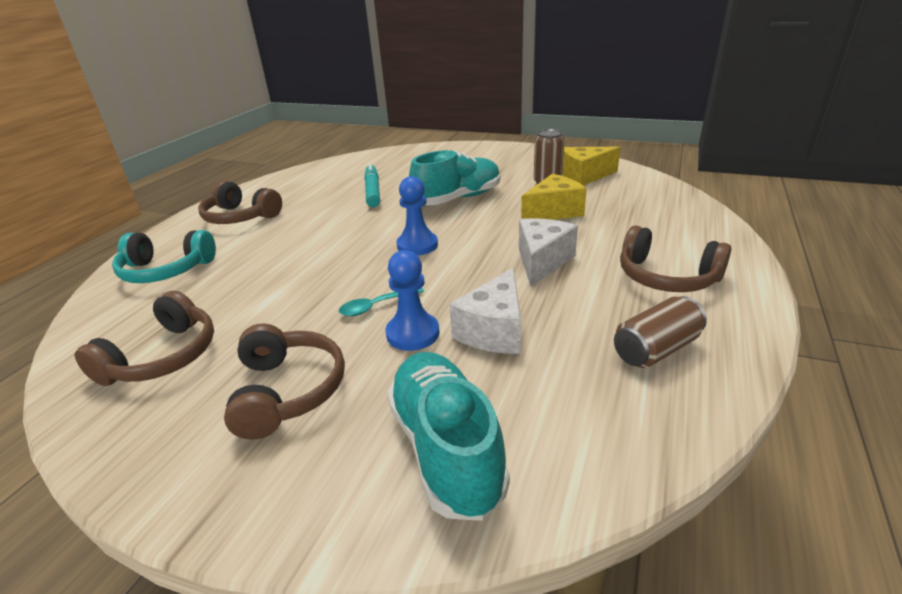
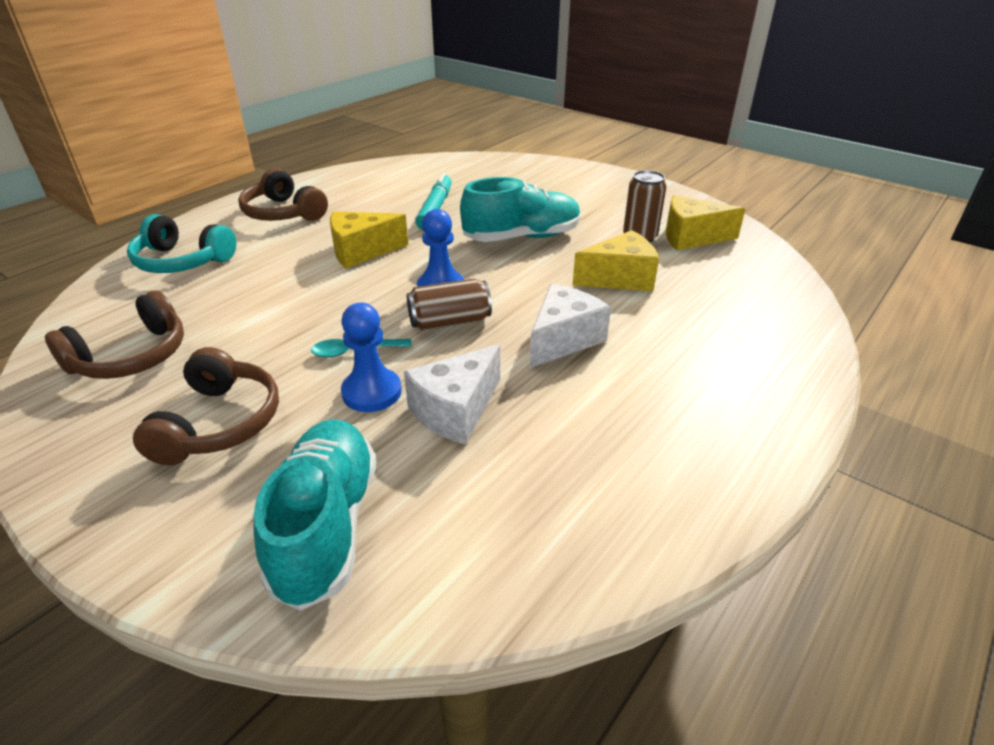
camera: 15 degrees right, 5 degrees up
(331, 232) = (361, 251): none -> yellow cheese
(656, 349) = (616, 480): brown can -> brown can (449, 322)
(666, 277) = (695, 394): brown headphones -> none

